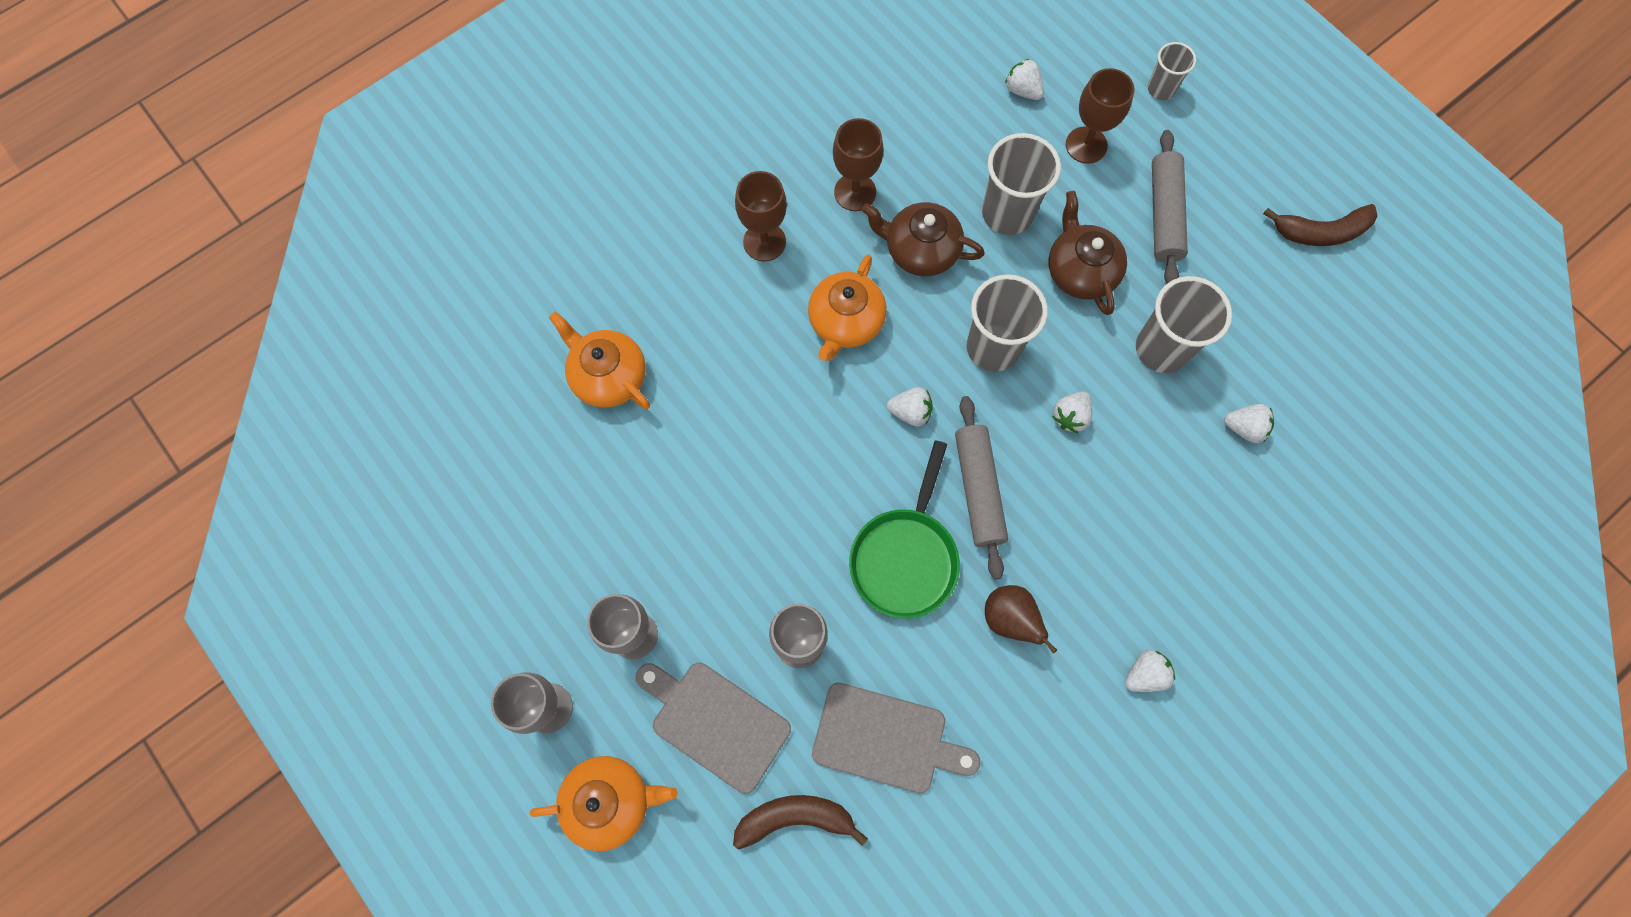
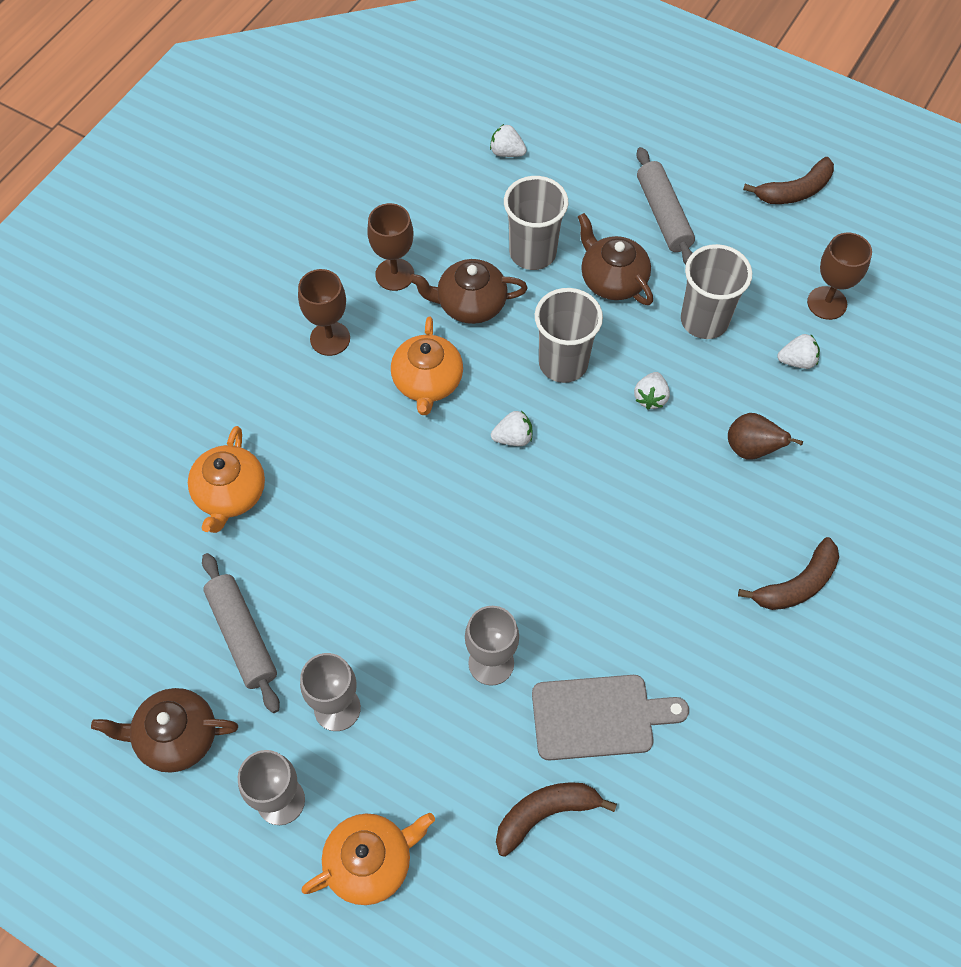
camera: 20 degrees left, 10 degrees down
(473, 607) = (176, 736): none -> brown teapot
(608, 376) = (230, 494): orange teapot -> orange teapot turned 105 degrees counterclockwise
(715, 722) = (441, 757): grey cutting board -> none
(905, 557) = (556, 559): green pan -> none
(978, 490) = (597, 482): grey rolling pin -> grey rolling pin (242, 636)
(1009, 619) = (666, 579): brown pear -> brown pear (751, 449)
(1086, 145) = (577, 180): brown goblet -> brown goblet (827, 303)
(1144, 674) = (796, 584): white strawberry -> brown banana
(1161, 89) = (621, 119): grey cup -> none

